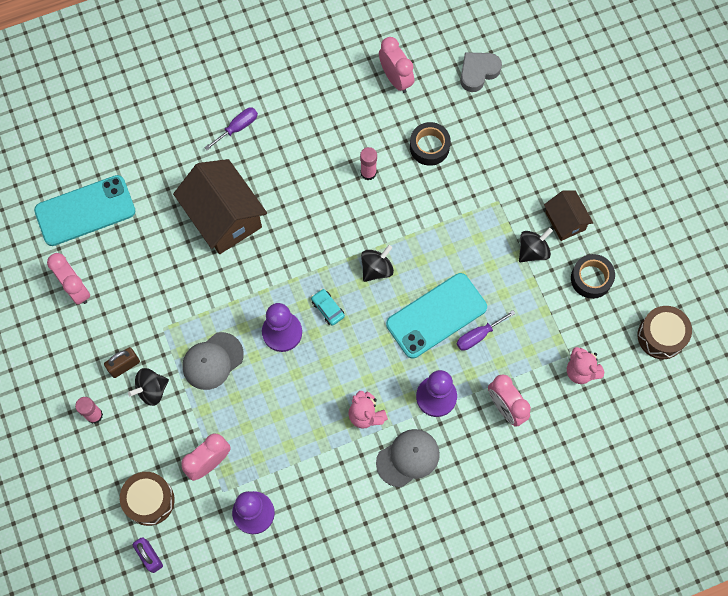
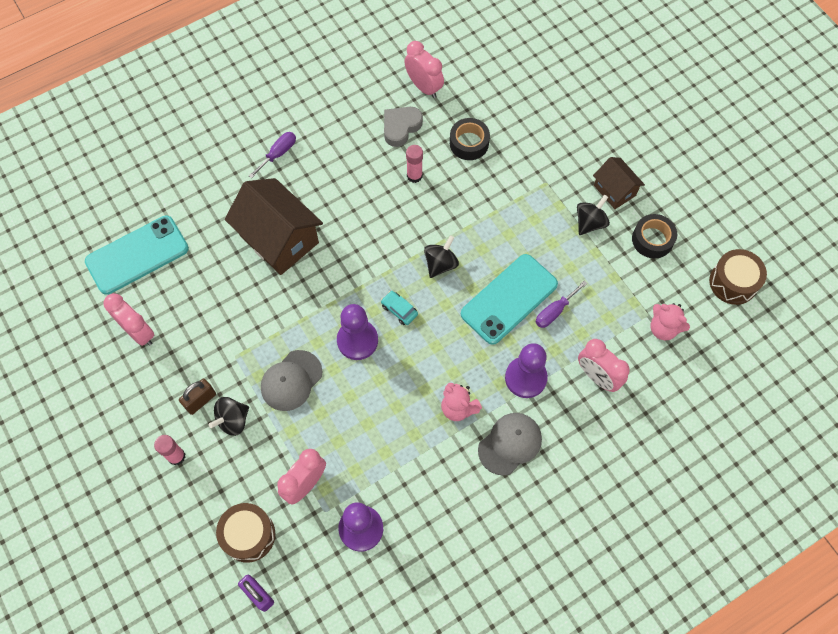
camera: 10 degrees left, 5 degrees down
(478, 72) = (501, 70): grey heart -> grey heart (401, 127)

